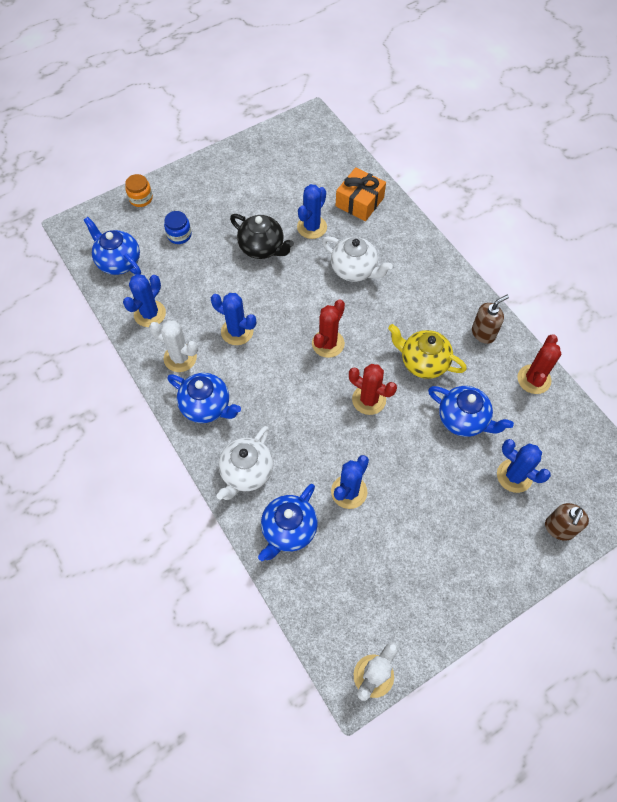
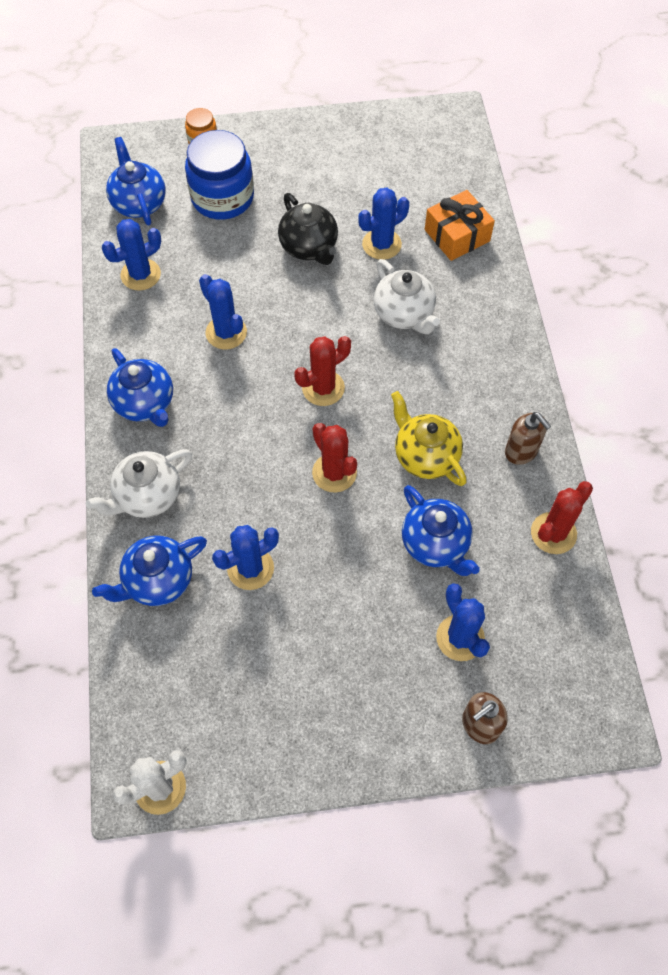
camera: 25 degrees right, 0 degrees up
(179, 235) = (222, 197): blue jar -> blue jar, size x2.03
(180, 358) = (146, 337): white cactus -> none
(483, 333) = (521, 451): brown soap dispenser -> brown soap dispenser turned 60 degrees clockwise

